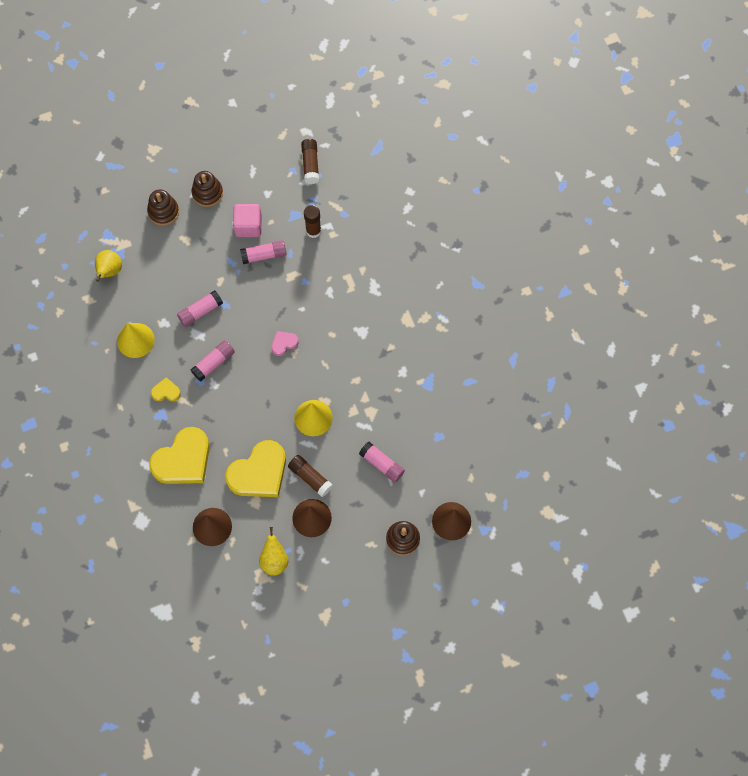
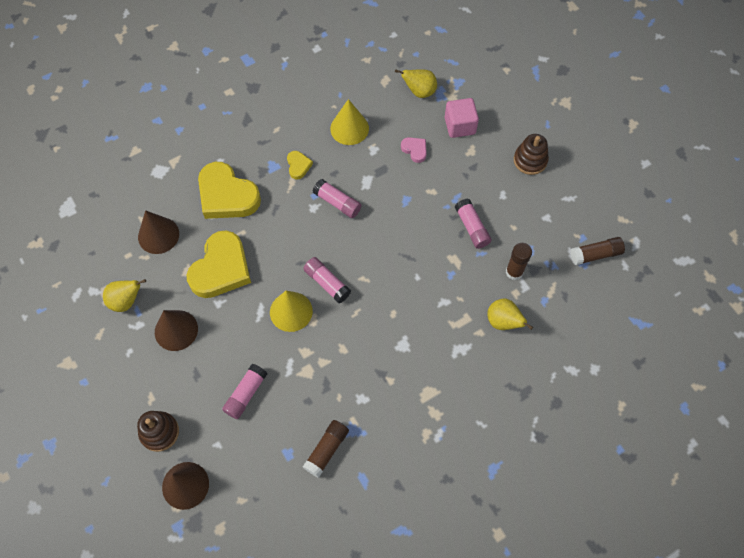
camera: 80 degrees right, 5 degrees down
(163, 211) = (497, 125): brown stacking toy -> none
(200, 311) = (393, 180): pink glue stick -> pink glue stick (327, 283)
(248, 226) = (502, 206): pink cube -> pink cube (460, 126)
(259, 473) = (221, 268): yellow heart -> yellow heart turned 105 degrees counterclockwise
(284, 343) = (372, 266): pink heart -> pink heart (415, 150)
(310, 477) = (221, 320): brown glue stick -> brown glue stick (326, 450)
(356, 249) = (503, 322): none -> yellow pear

